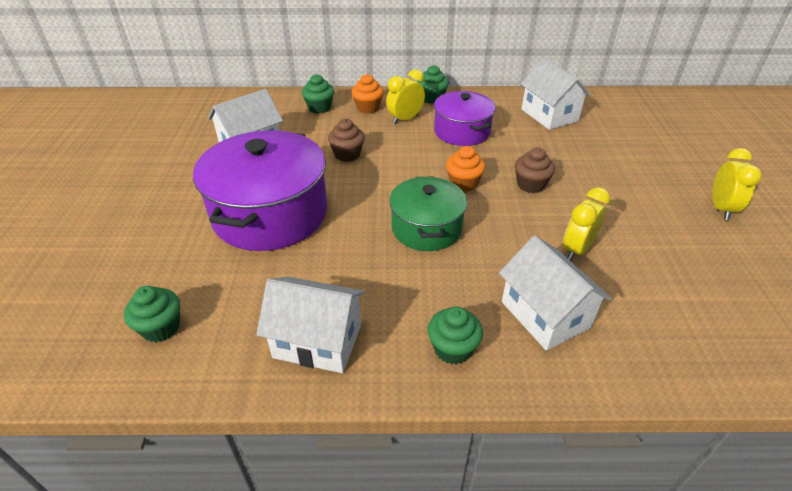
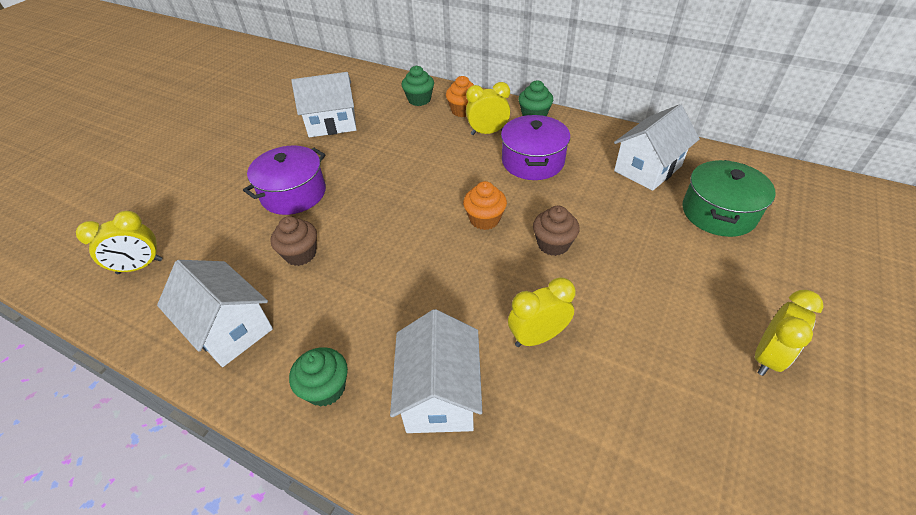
camera: 30 degrees right, 5 degrees up
(161, 327) = (140, 266): green cupcake -> yellow clock
(270, 214) = (293, 193): purple pot -> purple pot, size x0.60
(347, 154) = (403, 155): brown cupcake -> brown cupcake (300, 254)
(426, 228) = (408, 255): green pot -> green pot (718, 212)
(549, 115) = (648, 168): white house -> white house turned 45 degrees clockwise

